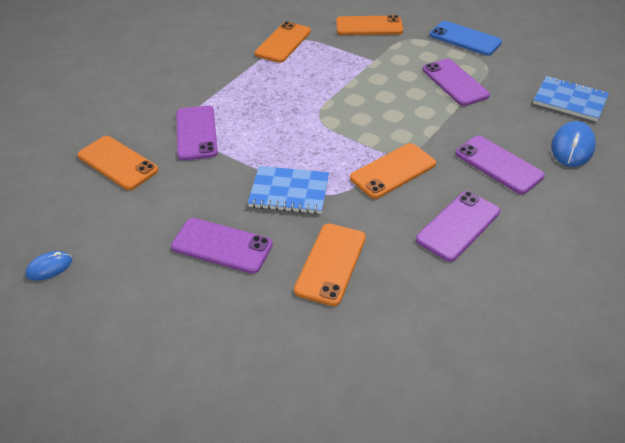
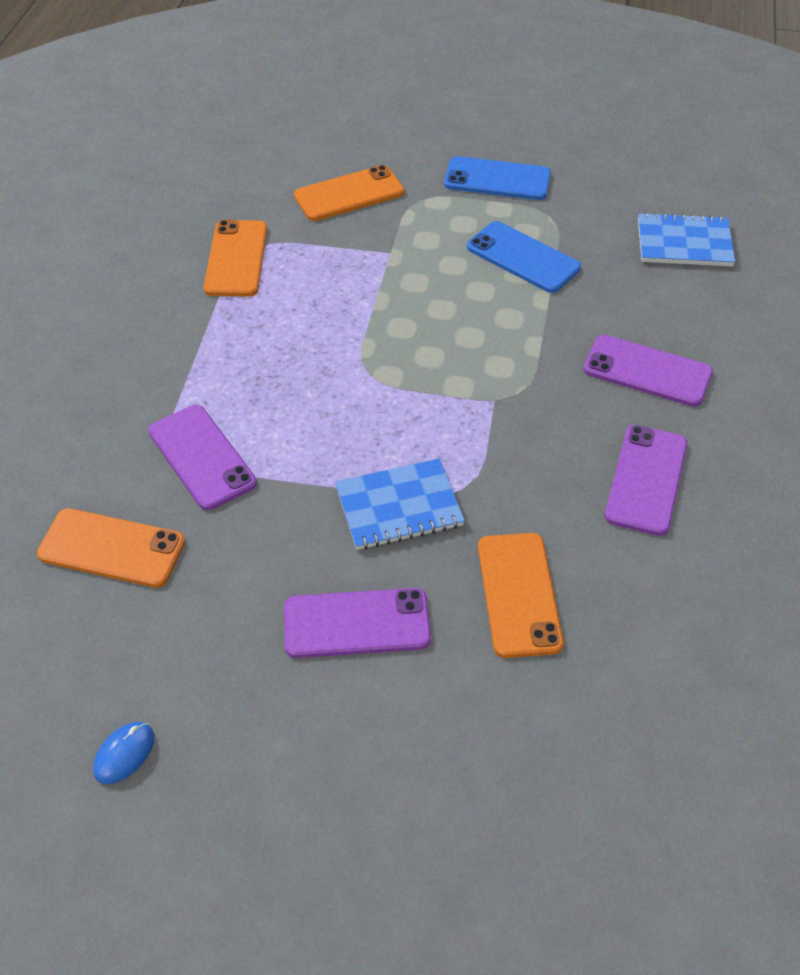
camera: 25 degrees left, 5 degrees up
(393, 171) = (519, 426): orange phone -> none
(455, 82) = (523, 257): purple phone -> blue phone
(572, 147) = (722, 315): blue mouse -> none

